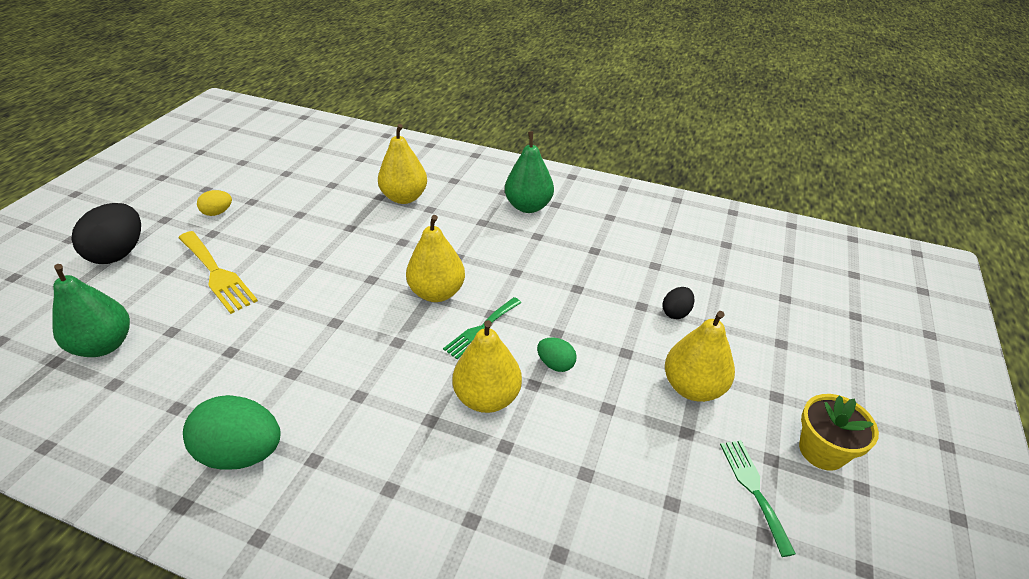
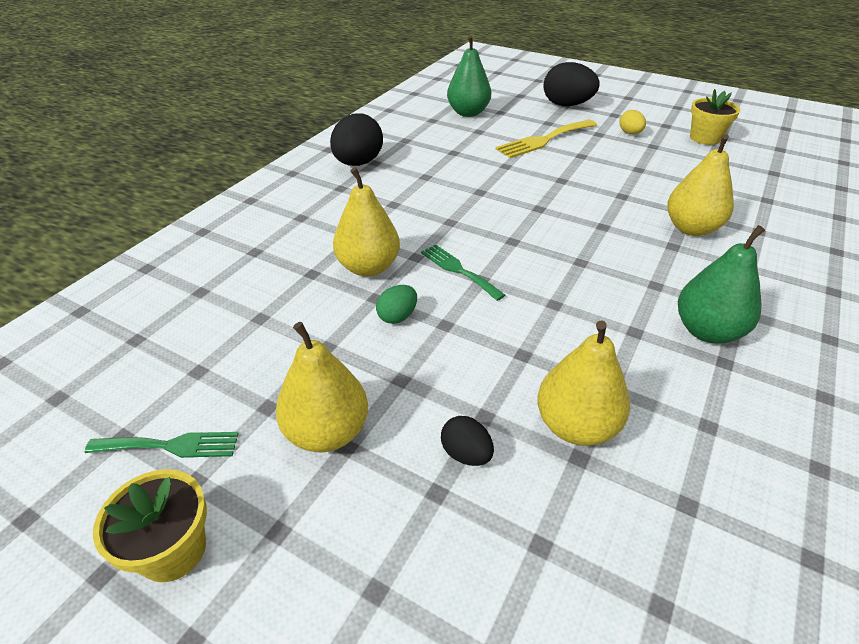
camera: 100 degrees right, 0 degrees up
(242, 453) = (358, 163): green egg -> black egg
(243, 171) = (705, 138): none -> yellow flower pot
(437, 293) = (517, 245): yellow pear -> yellow pear (576, 426)

